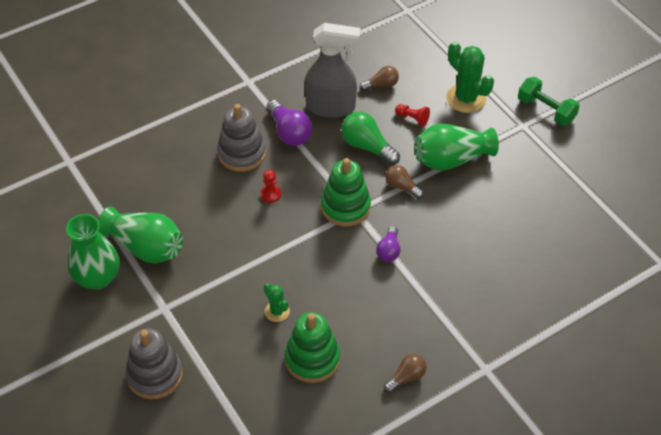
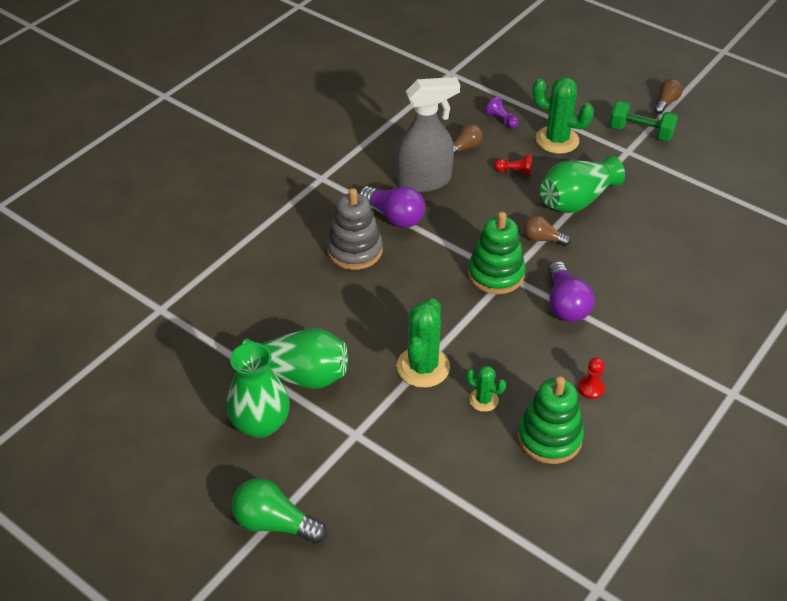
camera: 20 degrees left, 5 degrees down
(155, 375) = (384, 509): grey stacking toy -> none
(244, 269) = (423, 367): none -> green cactus
(270, 194) = (409, 283): red pawn -> red pawn (591, 388)
(367, 147) = (484, 210): green light bulb -> green light bulb (274, 523)
(389, 250) = (565, 304): purple light bulb -> purple light bulb, size x1.61
(406, 377) = (658, 426): brown light bulb -> brown light bulb (666, 102)
(427, 67) = (501, 120): none -> purple pawn

